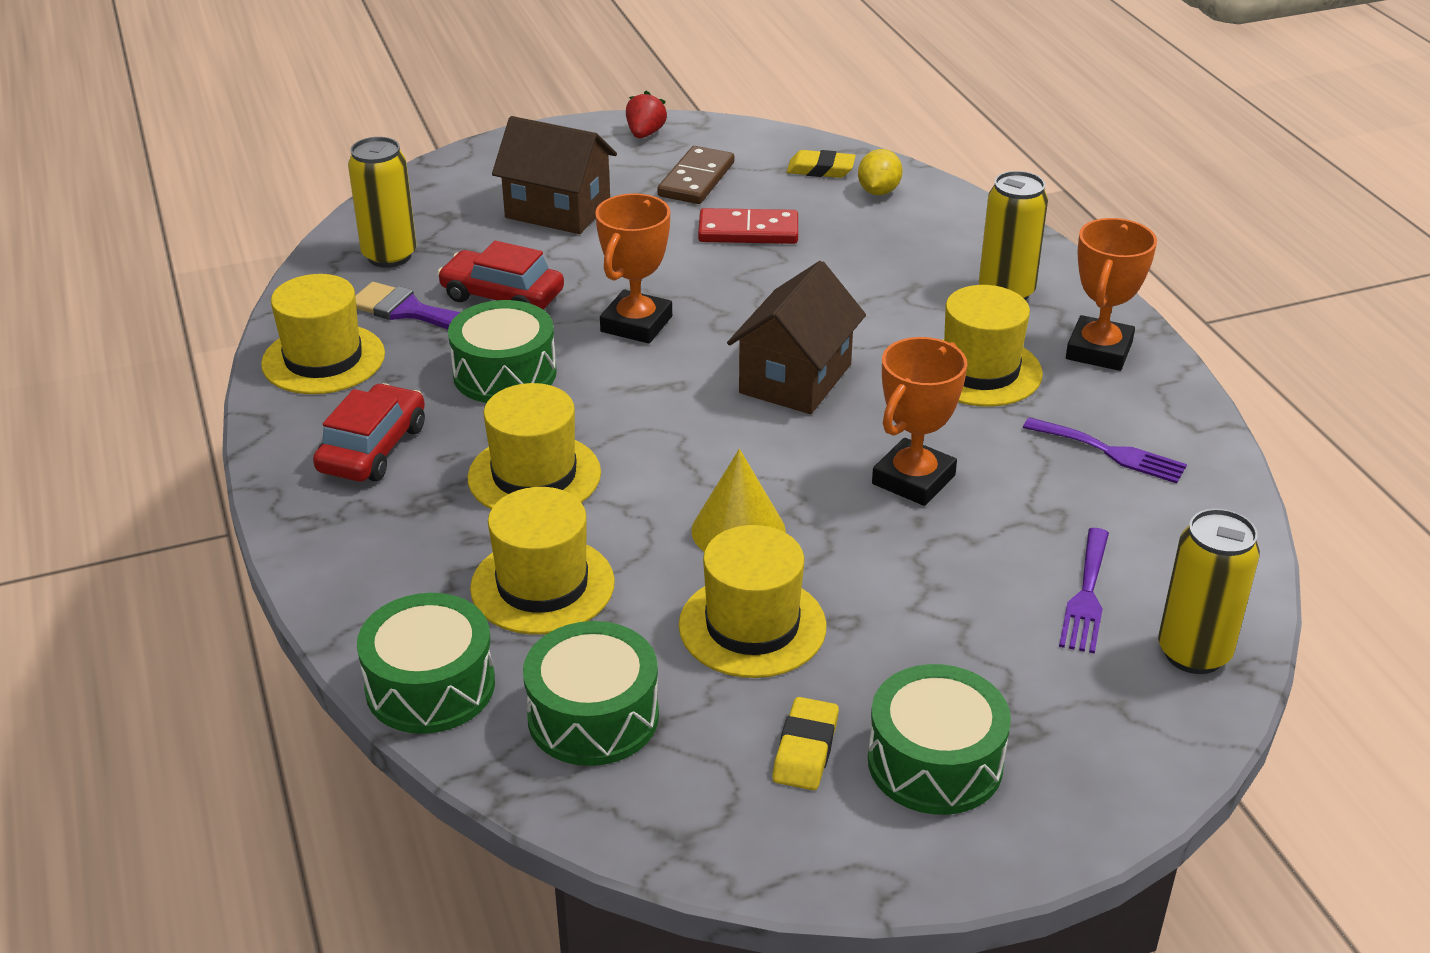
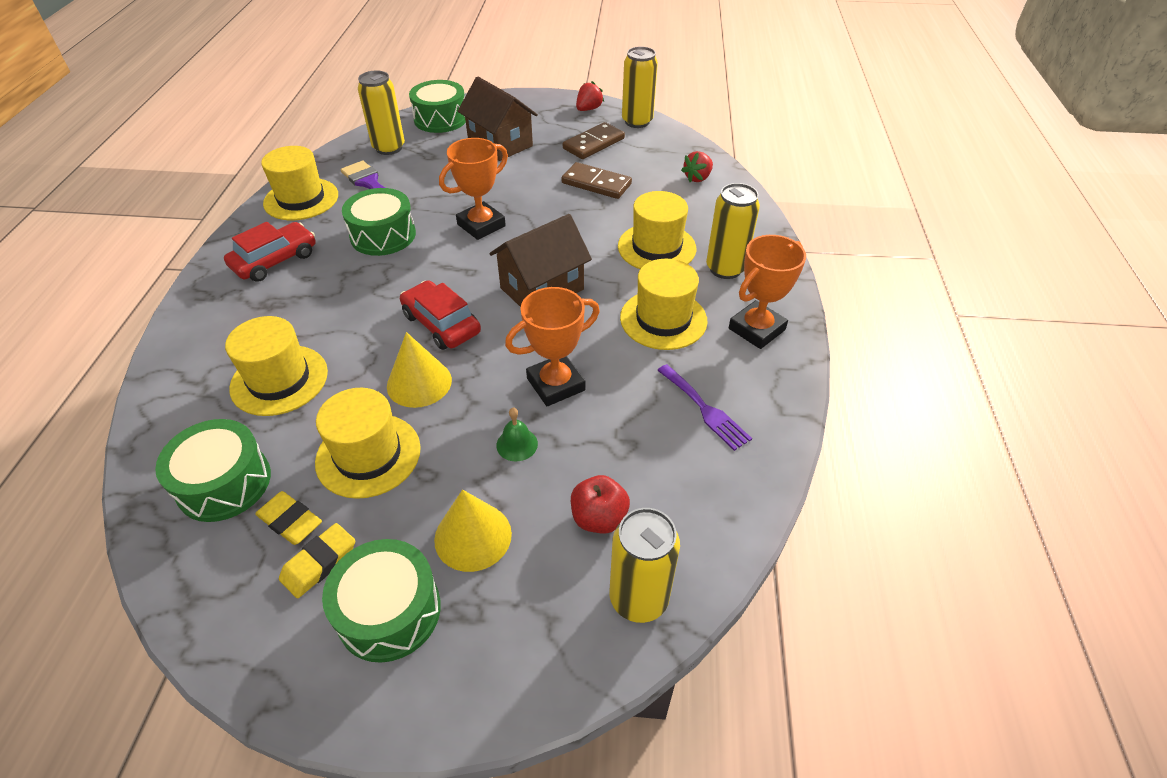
camera: 25 degrees right, 10 degrees up
(430, 686) = (162, 425): green drum -> green drum (440, 119)
(502, 296) = (424, 187): red car -> red car (441, 324)
(534, 475) = (340, 305): yellow hat -> yellow hat (656, 247)
(731, 136) = (637, 121): none -> yellow can
(748, 231) = (596, 183): red domino -> brown domino
(820, 169) = (673, 155): yellow eraser -> yellow eraser (290, 521)
(878, 191) = (697, 178): yellow lemon -> red strawberry
(925, 556) = (517, 444): none -> green bell
(961, 661) = (473, 536): none -> yellow cone
(1086, 596) = (599, 518): purple fork -> red apple

